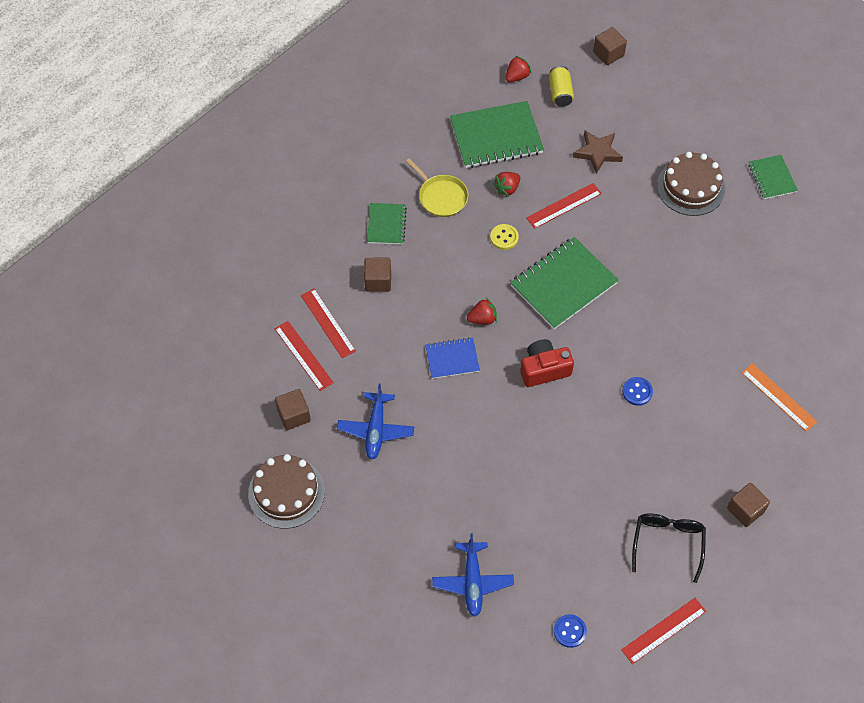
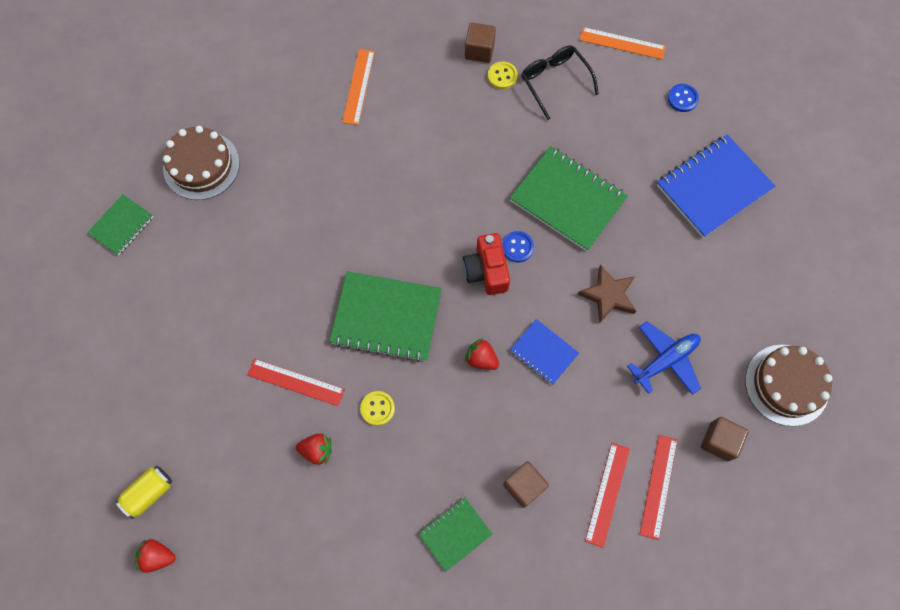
camera: 130 degrees left, 10 degrees up
(441, 196) = (378, 507): yellow pan -> none
(472, 582) = (713, 187): blue plane -> blue notebook
(496, 137) = (259, 513): green notebook -> green notebook (568, 200)
(544, 369) = (486, 271): red camera -> red camera turned 45 degrees clockwise
(597, 153) = (205, 398): brown star -> brown star (608, 295)
(608, 54) = (56, 483): brown cube -> none
(637, 392) = (444, 186): blue button -> blue button (517, 247)
(663, 630) = (622, 43): red ruler -> orange ruler
(667, 544) = (555, 82): black glasses -> black glasses turned 90 degrees clockwise
(690, 187) = (185, 286): brown cake -> brown cake (201, 165)
(705, 508) = (502, 76): none -> yellow button

